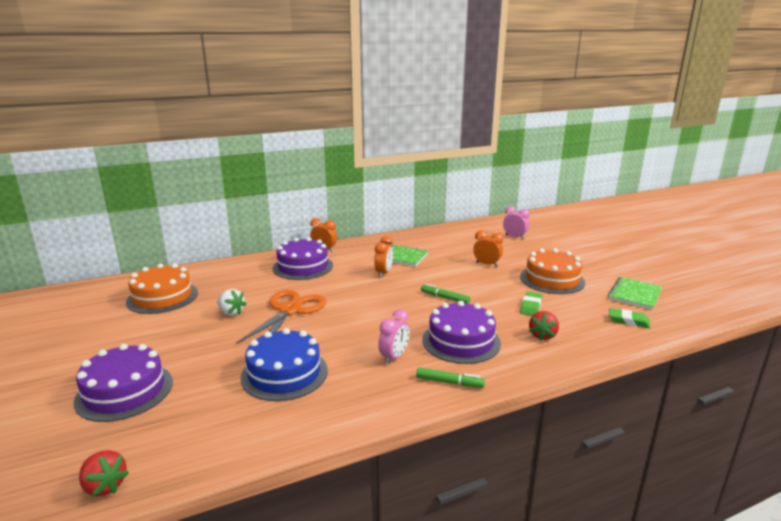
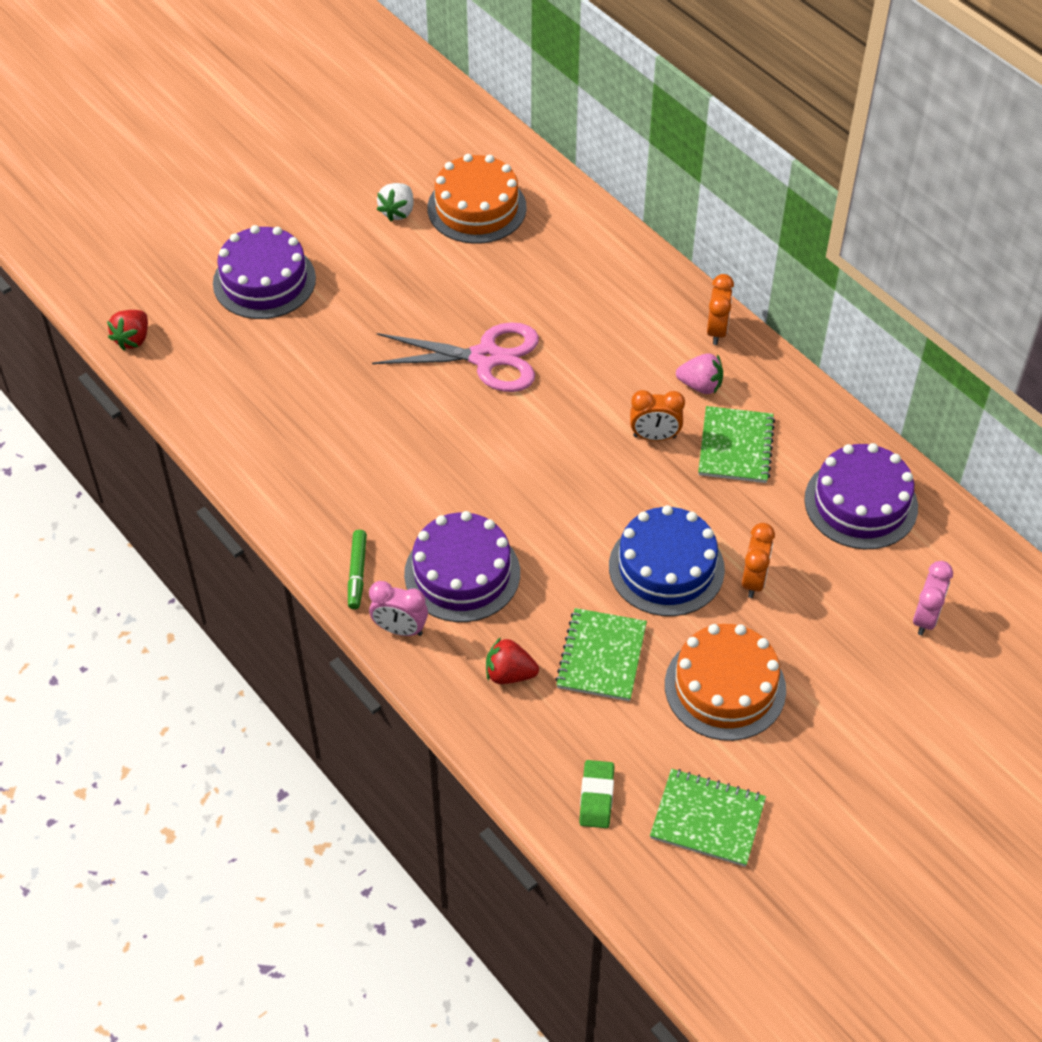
camera: 75 degrees right, 30 degrees up
(231, 312) = (458, 298): white strawberry -> white strawberry (398, 212)
(284, 373) = (333, 405): blue cake -> blue cake (666, 567)
(290, 310) = (486, 358): orange scissors -> pink scissors
(303, 267) = (637, 324): purple cake -> purple cake (861, 503)
(357, 258) = (700, 385): none -> pink strawberry
(394, 357) = (399, 505): pink clock -> pink clock (400, 629)
(444, 298) = (592, 535): green marker -> none
(531, 306) = (601, 656): green eraser -> green notebook

